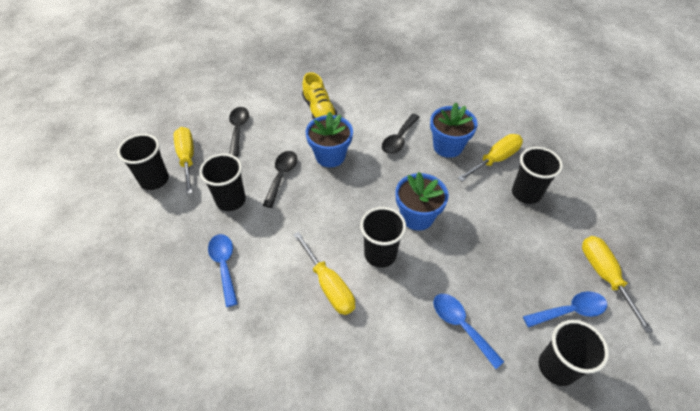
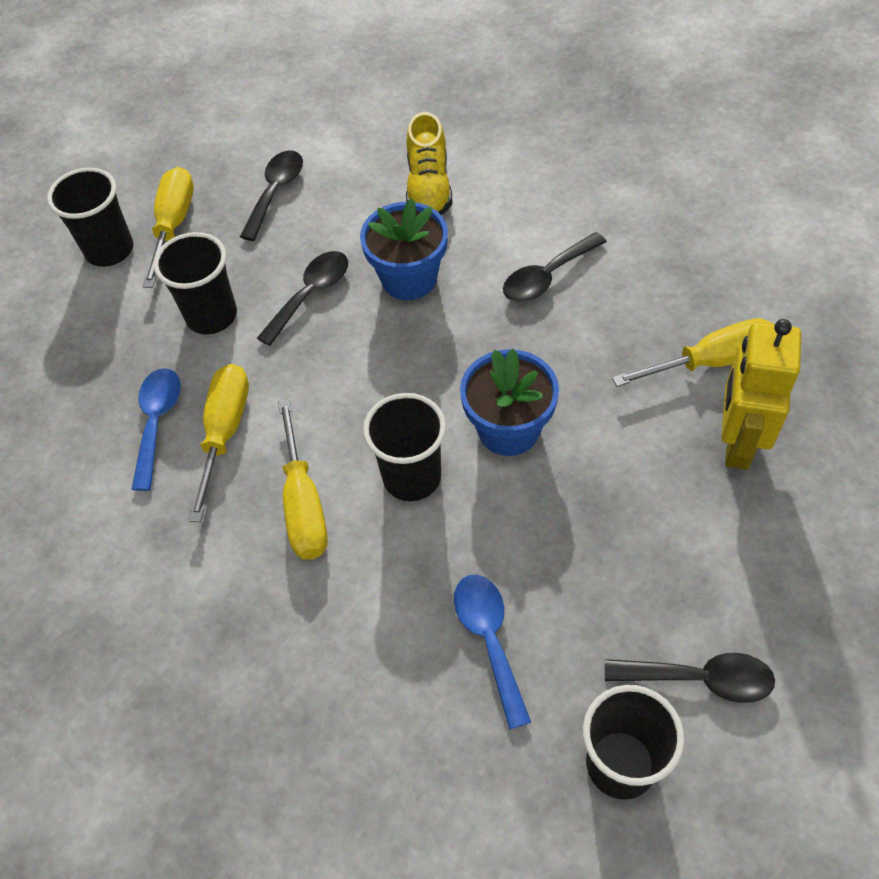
camera: 25 degrees right, 5 degrees up
(448, 146) = (632, 313): blue flower pot -> none
(526, 193) = (737, 442): black cup -> yellow robot
(569, 311) = (699, 679): blue spoon -> black spoon
(604, 276) = (804, 640): yellow screwdriver -> yellow screwdriver (224, 433)

